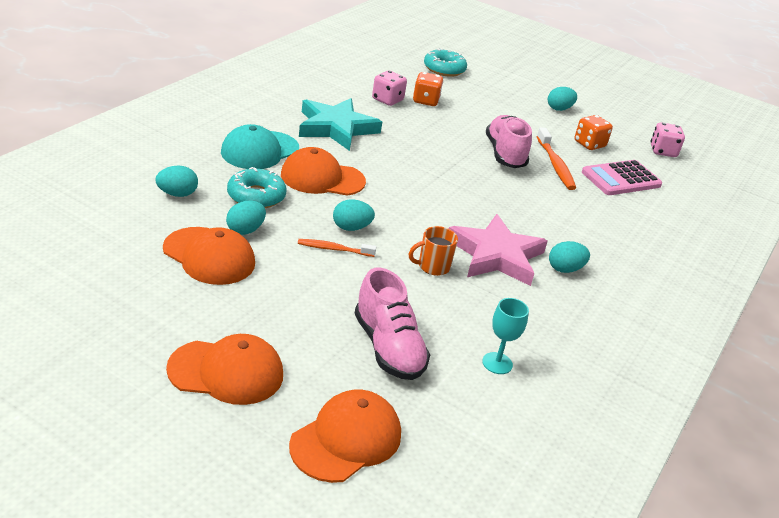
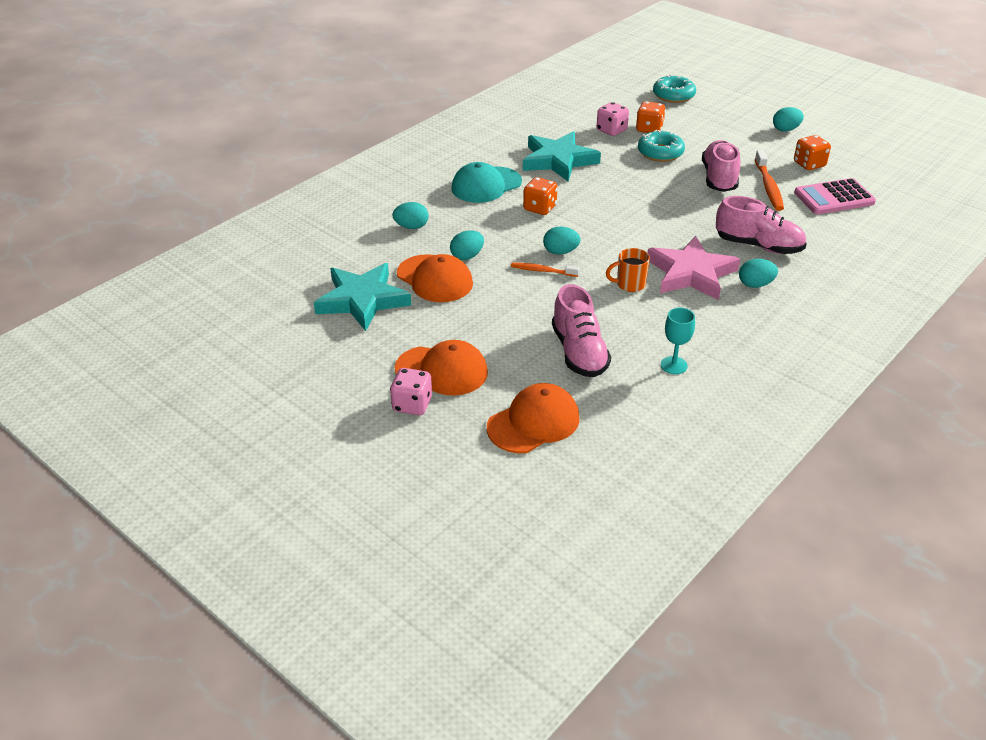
camera: 15 degrees right, 5 degrees up
(121, 281) = (362, 300): none -> turquoise star
(256, 196) = (479, 226): turquoise donut -> turquoise donut (660, 153)
(322, 178) = (539, 208): orange cap -> orange dice
(559, 227) = (758, 246): none -> pink shoe
(663, 151) = (887, 168): pink dice -> pink dice (412, 405)

